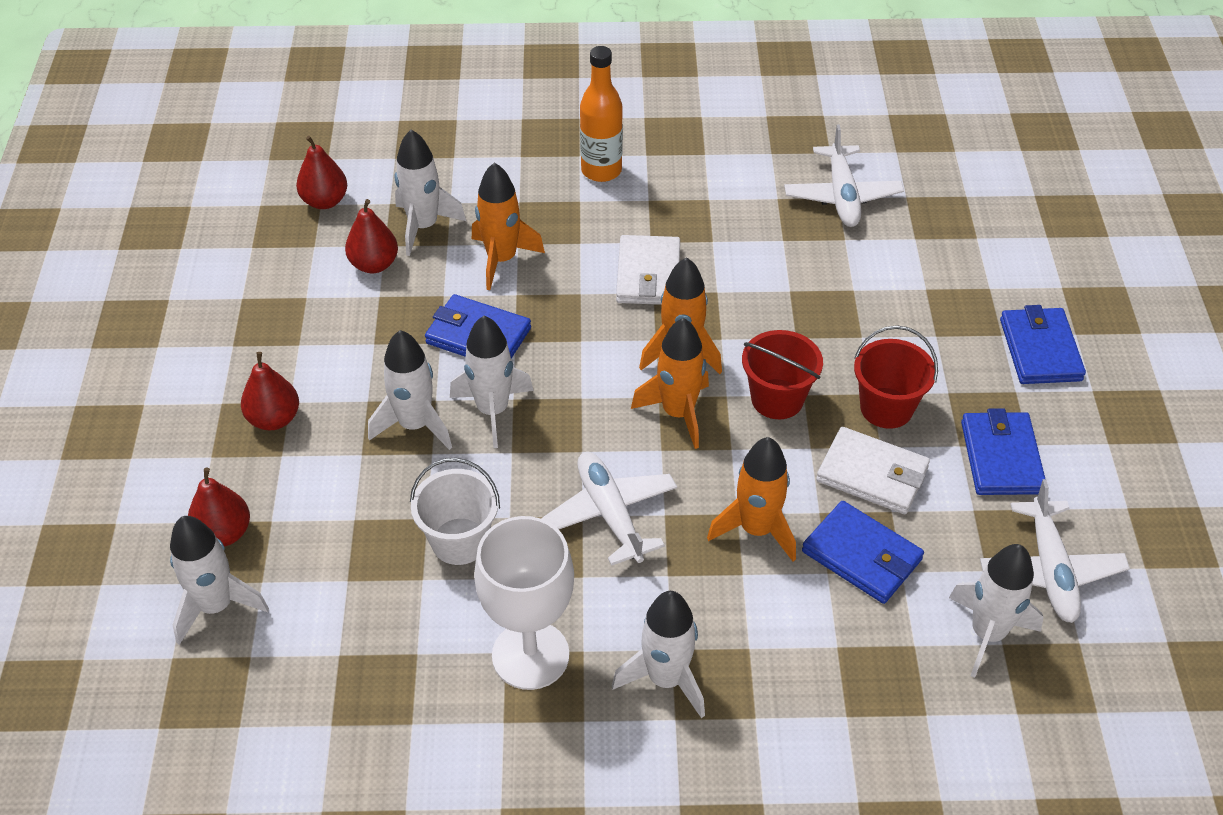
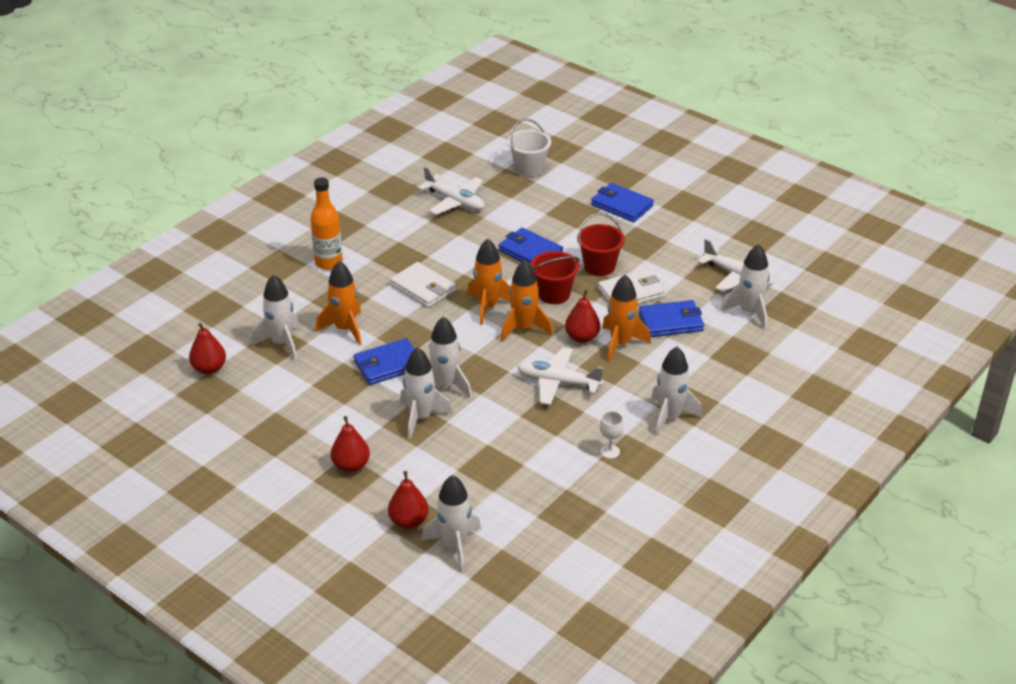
camera: 50 degrees left, 10 degrees down
(374, 264) = (285, 375): red pear -> red pear (582, 337)
(459, 541) = (515, 440): white bucket -> white bucket (529, 169)
(530, 655) = (610, 451): white goblet -> white goblet, size x0.42
(1001, 457) = (665, 252): blue wallet -> blue wallet (530, 252)

